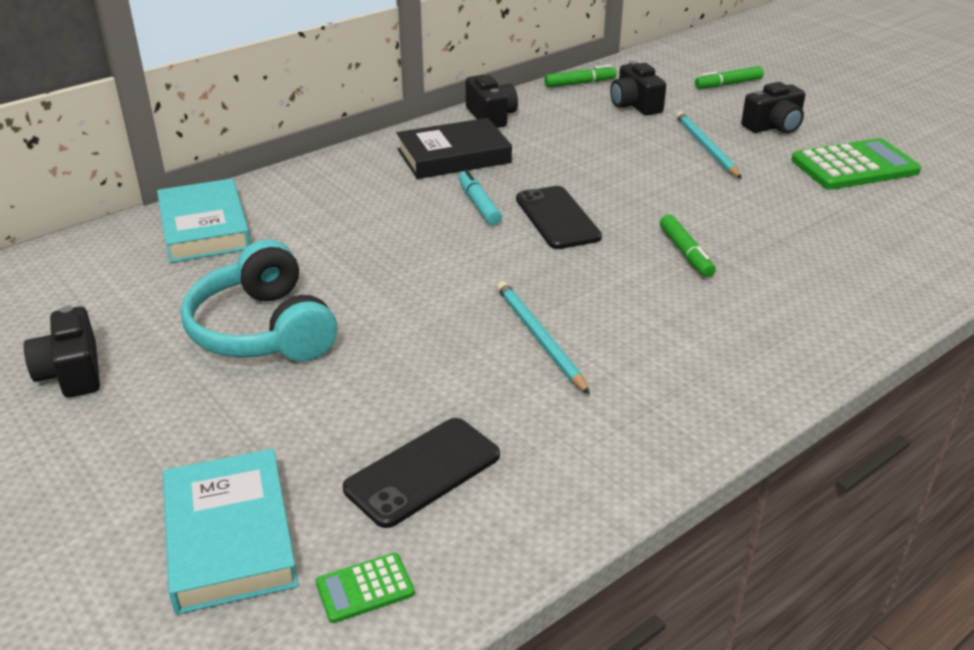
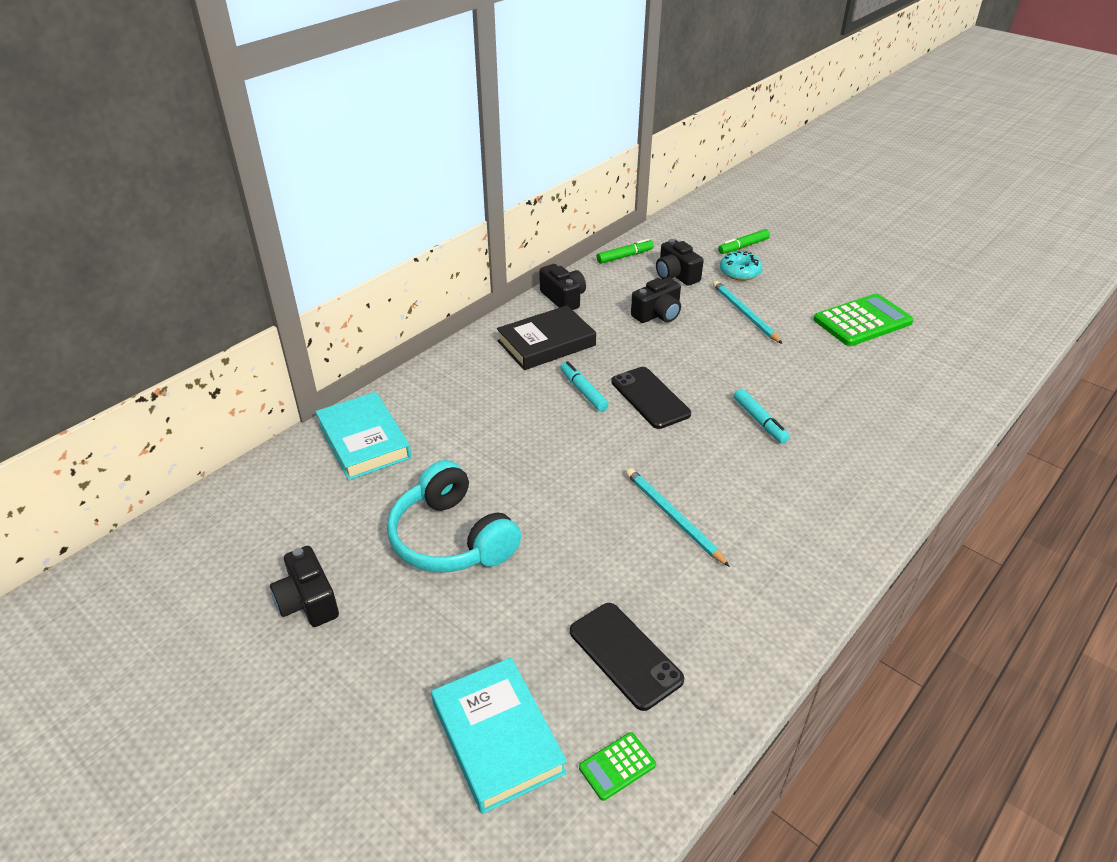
camera: 10 degrees left, 5 degrees up
(423, 472) = (625, 655): black phone -> black phone turned 75 degrees counterclockwise
(685, 253) = (759, 421): green marker -> turquoise marker
(715, 108) = (740, 272): none -> turquoise donut
(774, 126) = (791, 287): black camera -> black camera (657, 314)

